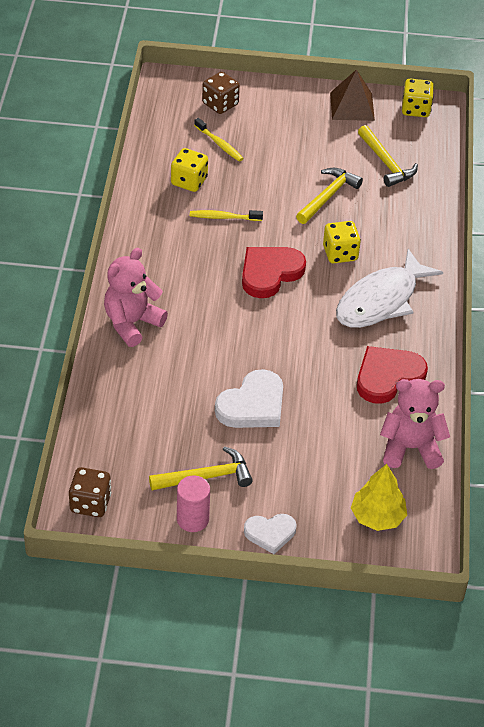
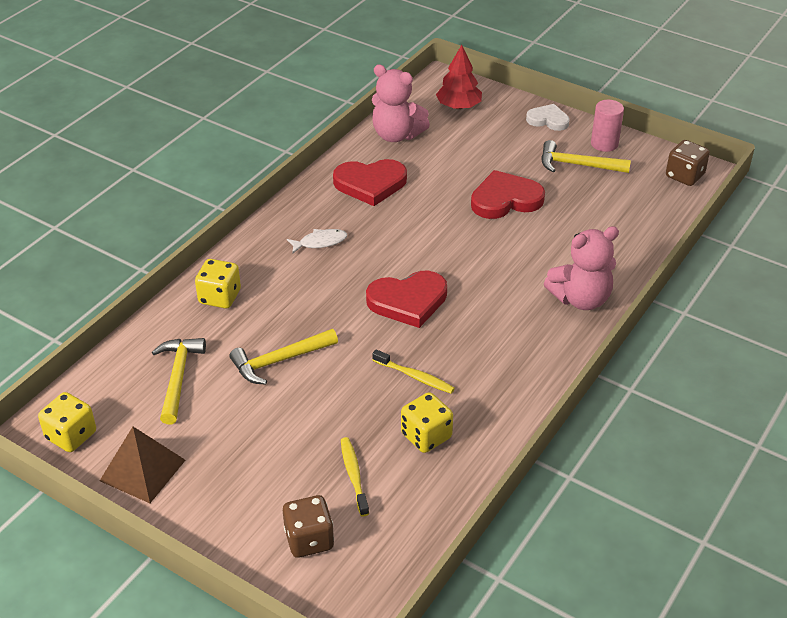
camera: 150 degrees left, 5 degrees down
(252, 405) = (505, 199): white heart -> red heart
(340, 253) = (321, 296): yellow dice -> yellow dice (220, 297)
(377, 517) = (458, 106): yellow tree -> red tree
(381, 300) = (320, 242): white fish -> white fish, size x0.44

